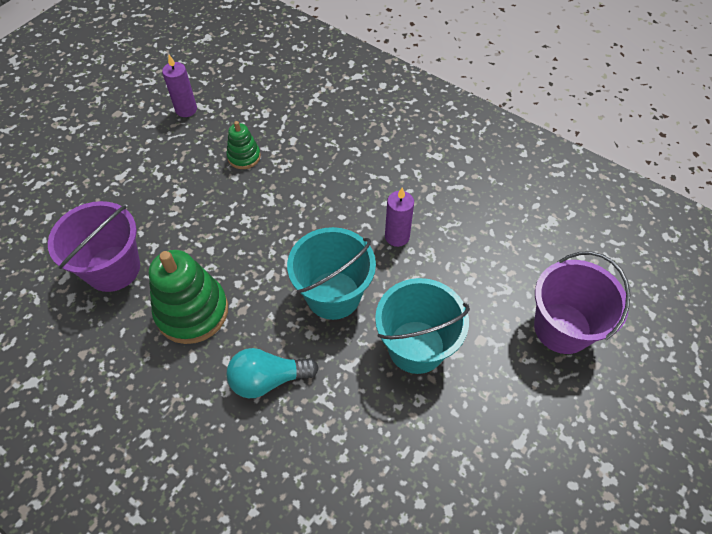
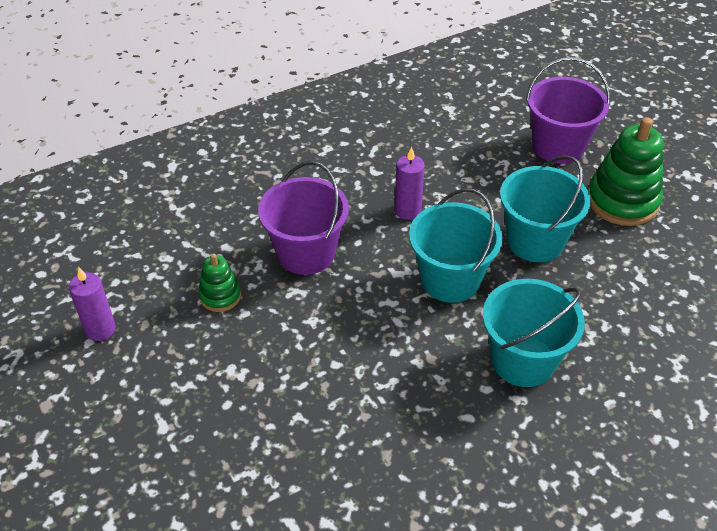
camera: 65 degrees left, 10 degrees down
(113, 268) = (308, 466): purple bucket -> purple bucket (306, 253)
(192, 311) = (410, 402): green stacking toy -> green stacking toy (622, 201)
(268, 379) = (523, 360): turquoise light bulb -> turquoise bucket

